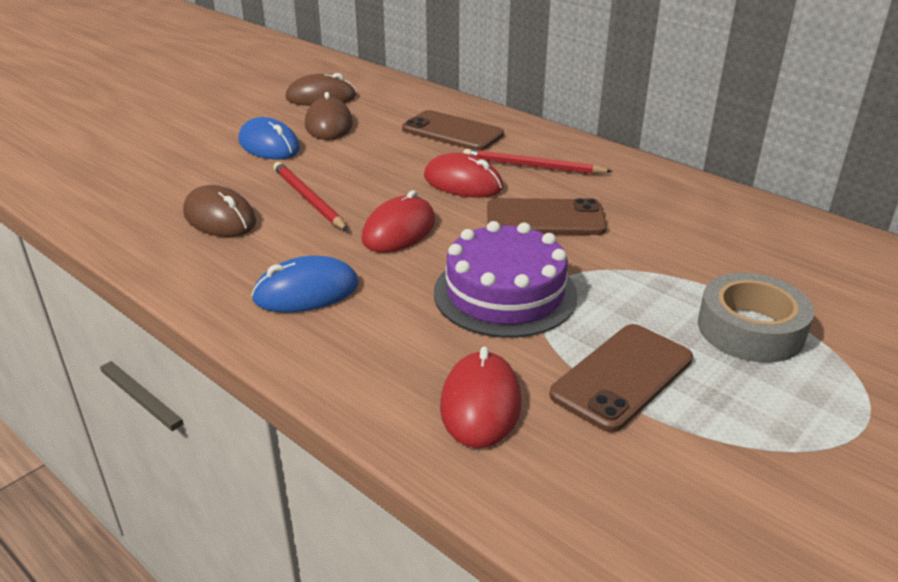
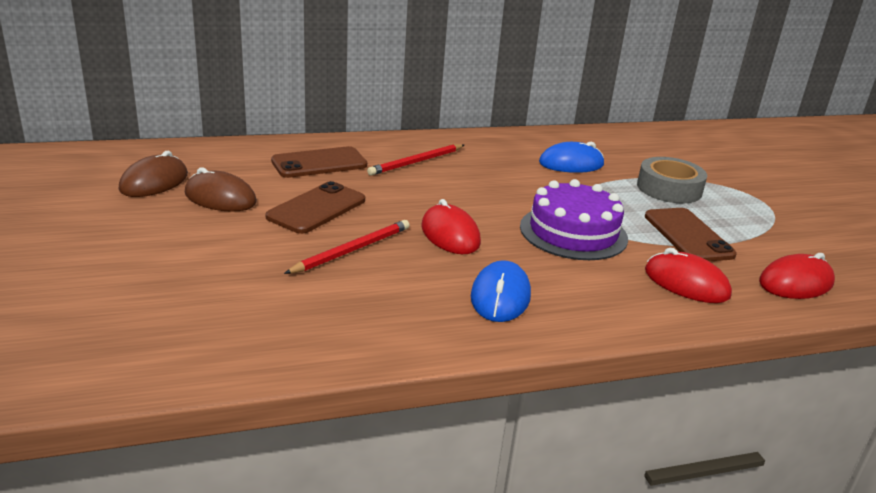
camera: 60 degrees left, 5 degrees down
(220, 218) = (330, 297): brown mouse -> none
(269, 145) = (217, 234): blue mouse -> blue mouse (571, 164)
(308, 199) = (351, 250): red pencil -> red pencil turned 135 degrees clockwise
(463, 183) = (408, 190): red mouse -> red mouse (795, 283)
(545, 218) = (494, 186): brown phone -> brown phone (317, 208)

